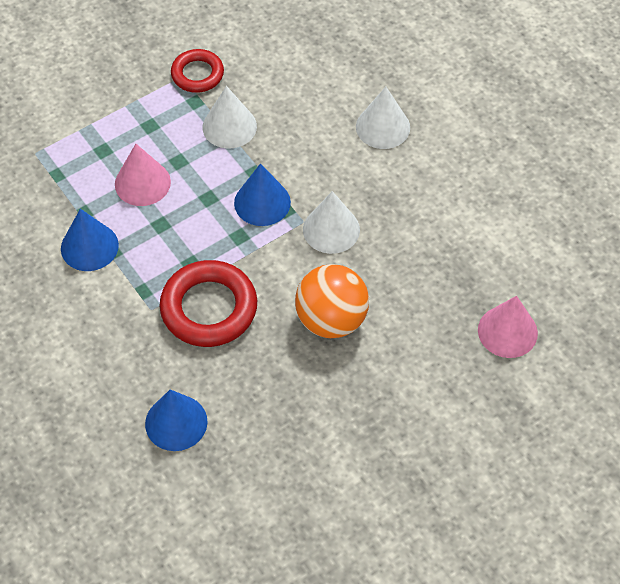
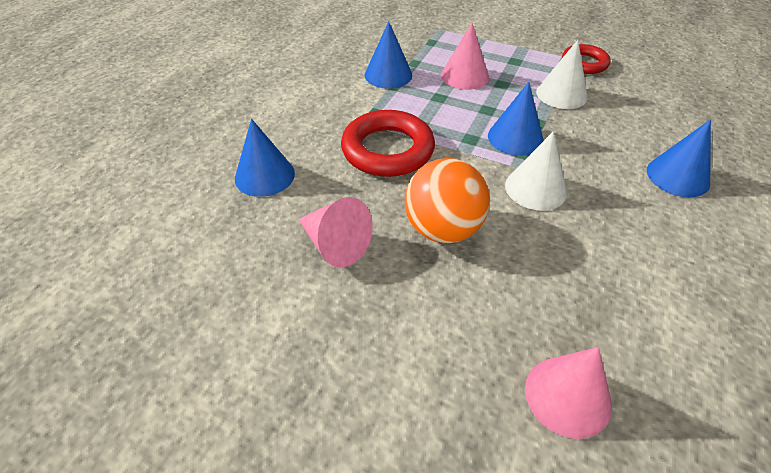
camera: 60 degrees right, 10 degrees down
(298, 403) = (335, 244): none -> pink cone
(383, 127) = (678, 176): white cone -> blue cone

